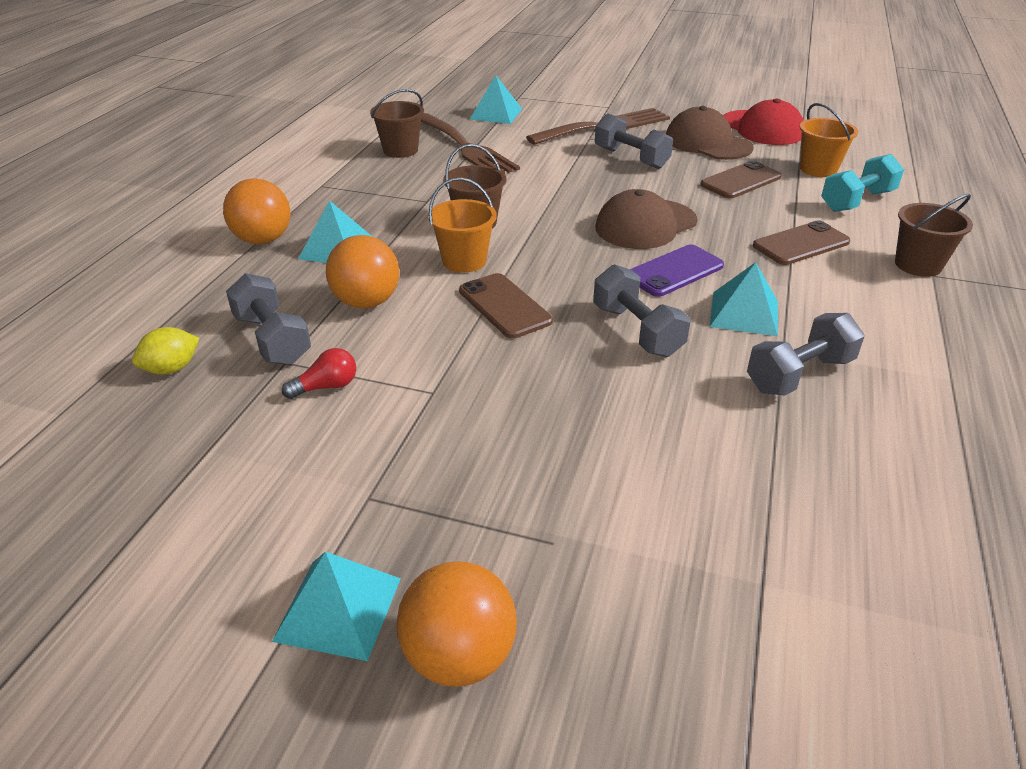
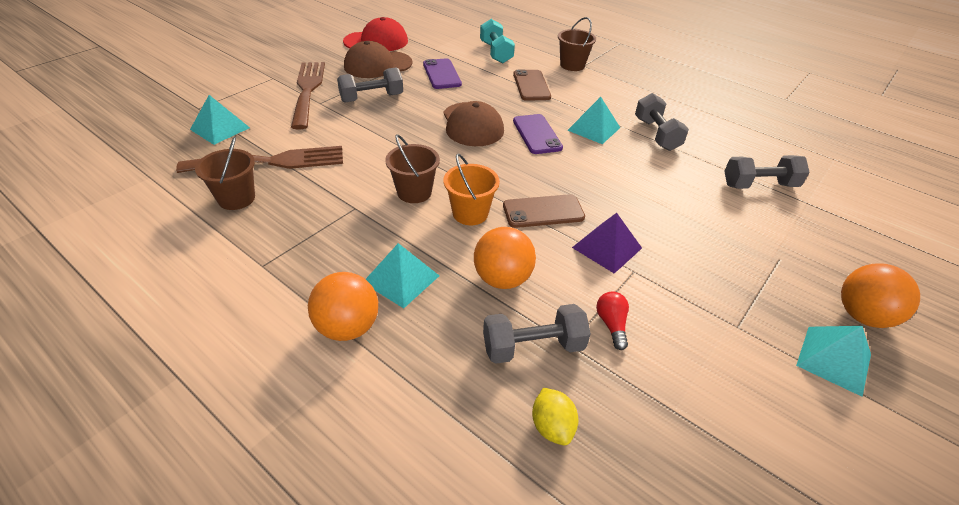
camera: 70 degrees left, 5 degrees up
(466, 364) = (607, 247): none -> purple pyramid
(636, 331) = (596, 169): grey dumbbell -> grey dumbbell (759, 185)
(740, 181) = (441, 74): brown phone -> purple phone
(818, 169) = (449, 47): orange bucket -> none

